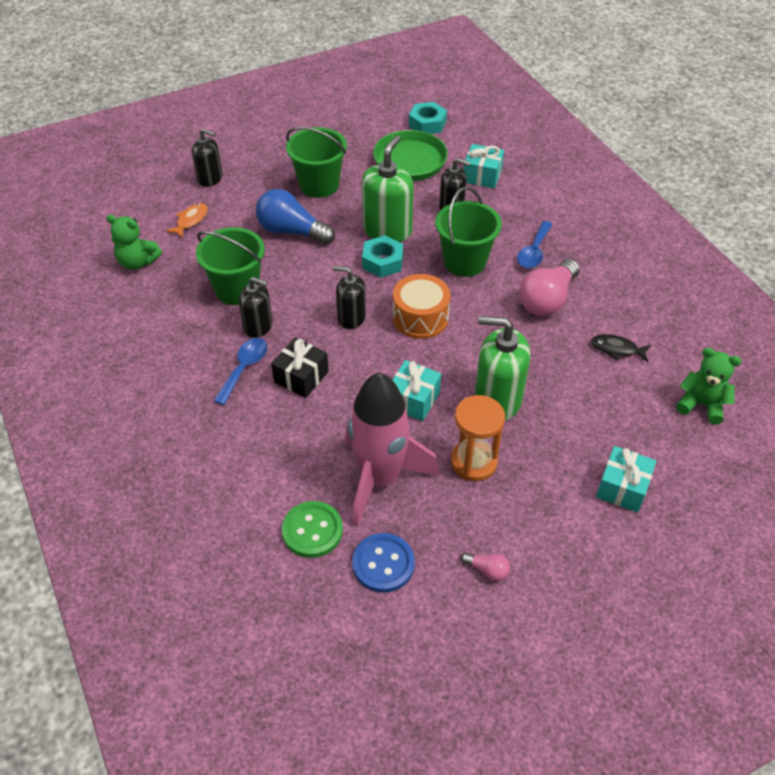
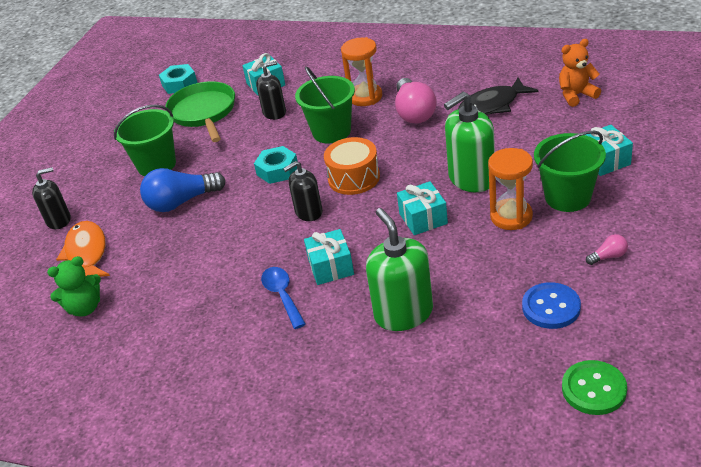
camera: 40 degrees left, 10 degrees down
(190, 220) = (87, 253): orange fish -> orange fish, size x1.71
(237, 289) = (197, 261): green bucket -> green bucket (568, 197)
(258, 326) = (250, 267): black soap dispenser -> none
(301, 377) = (331, 267): black gift -> turquoise gift
(312, 530) = (482, 332): green button -> green button (594, 389)
(380, 479) = (474, 271): pink rocket -> none
(387, 230) = (251, 153): green soap dispenser -> green soap dispenser (403, 313)
(534, 251) = (365, 97): blue spoon -> orange hourglass
(617, 349) = (492, 105): black fish -> black fish, size x1.71
(701, 404) = (576, 95): green teddy bear -> orange teddy bear

